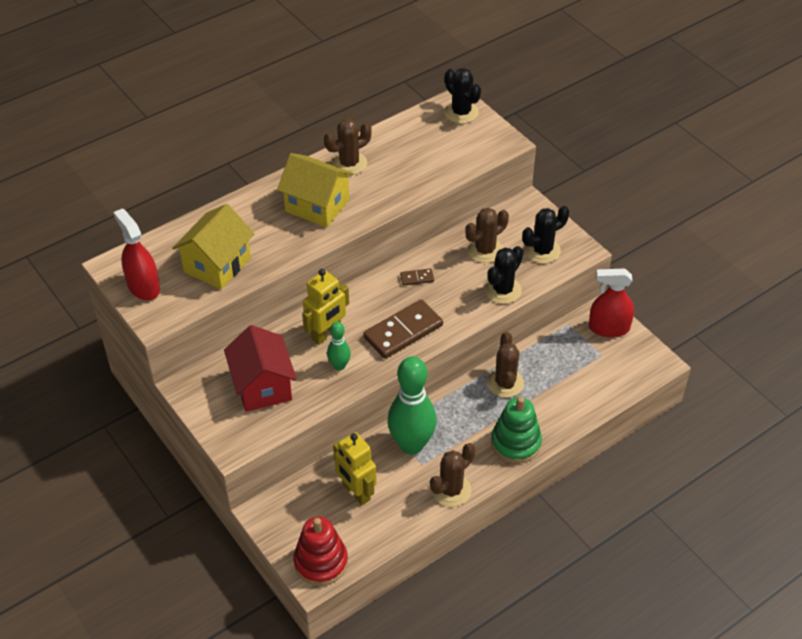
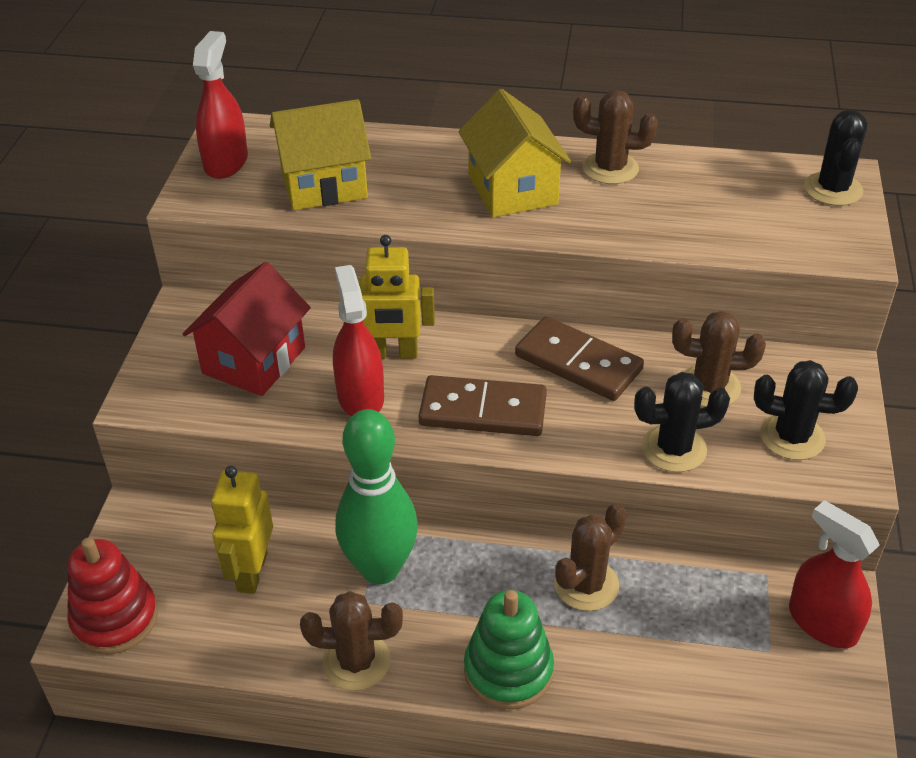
camera: 45 degrees right, 5 degrees down
(339, 366) = (360, 397): green bowling pin -> red spray bottle
(417, 278) = (578, 362): brown domino -> brown domino, size x2.22

